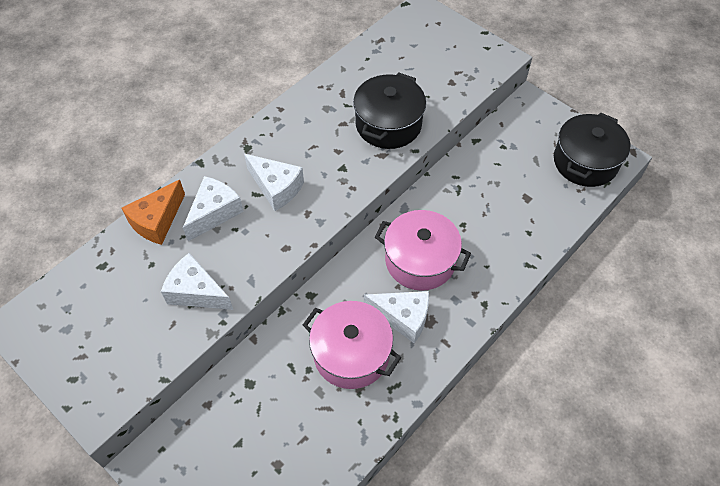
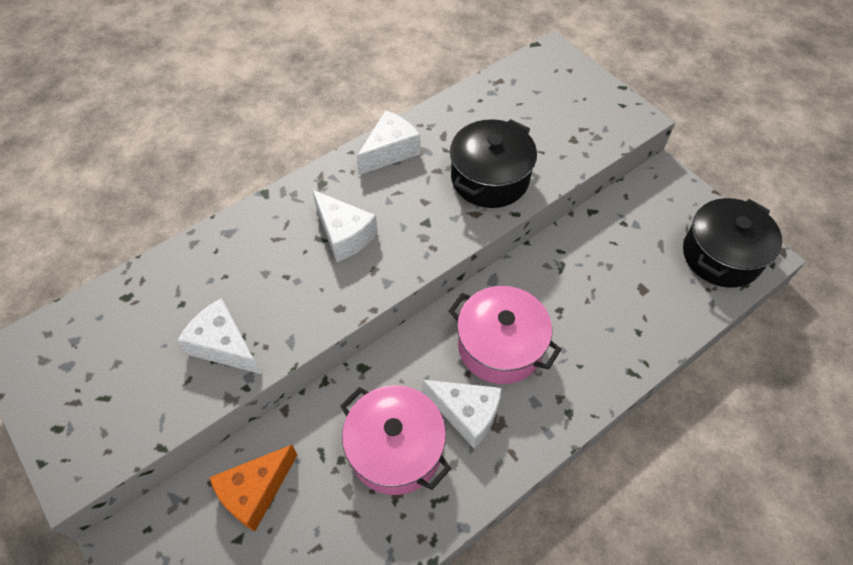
camera: 10 degrees right, 0 degrees up
(157, 221) = (200, 254): orange cheese -> orange cheese (255, 492)
(214, 213) = (267, 254): white cheese -> white cheese (390, 151)

